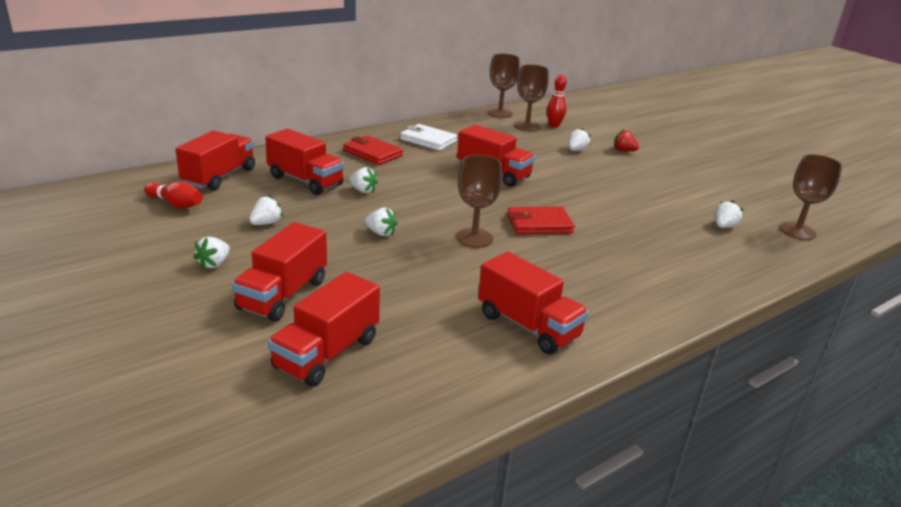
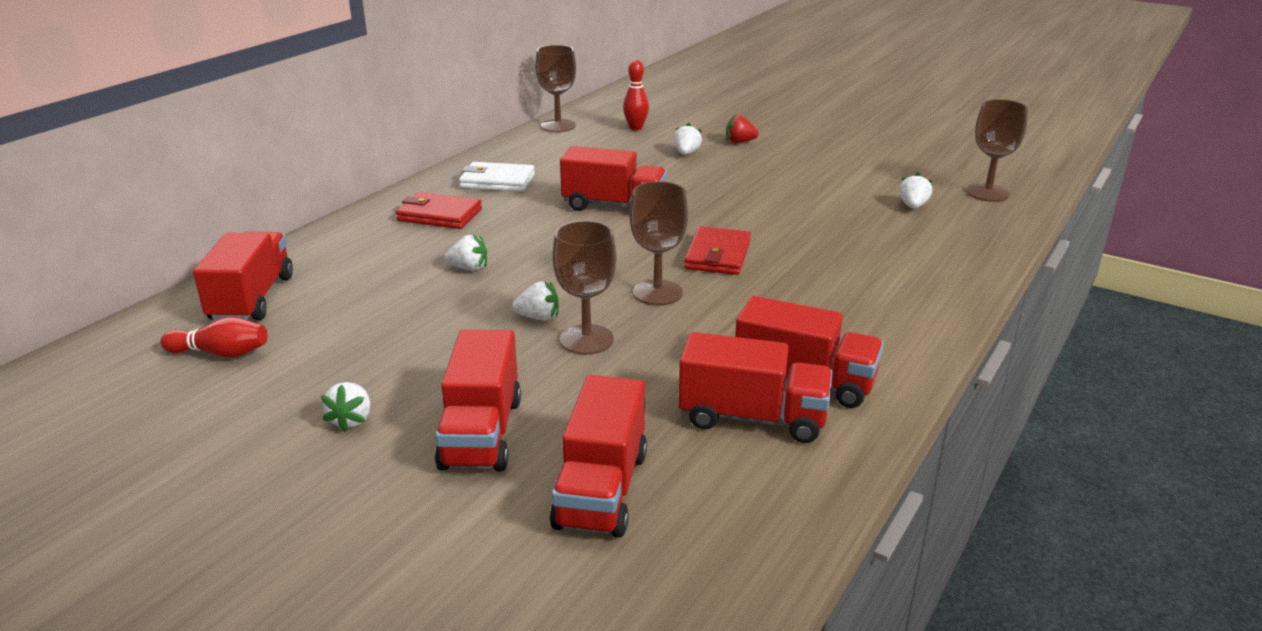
camera: 20 degrees left, 0 degrees up
(266, 223) = (376, 345): white strawberry -> none
(305, 181) = (380, 274): red truck -> red truck (752, 418)
(527, 126) = (604, 136): brown goblet -> brown goblet (586, 340)
(539, 224) = (717, 255): red wallet -> red wallet turned 45 degrees counterclockwise

